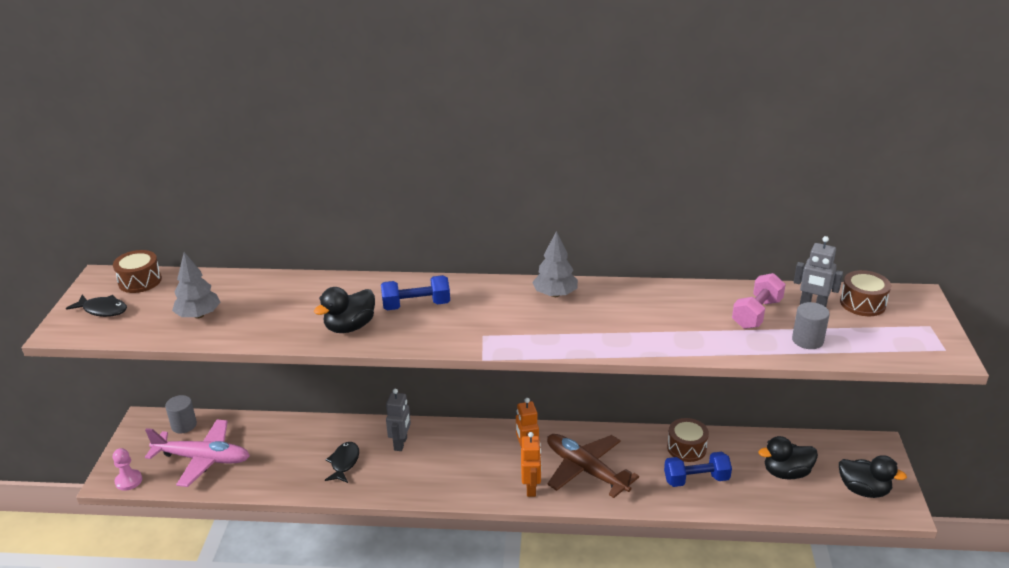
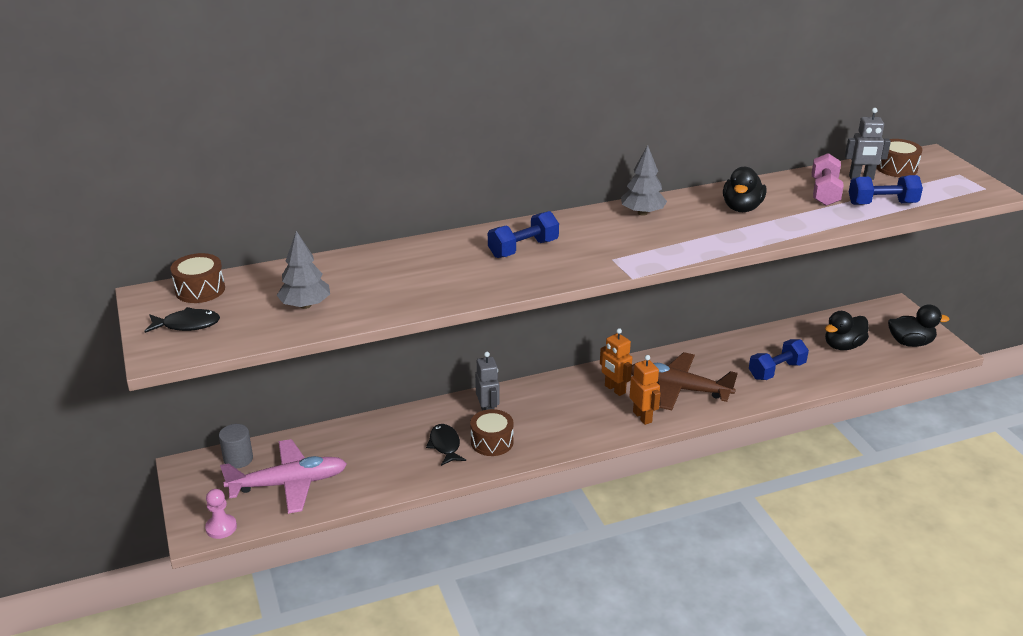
camera: 25 degrees left, 0 degrees up
(350, 327) = (478, 280): black duck -> black duck (742, 208)
(686, 448) = (749, 348): brown drum -> brown drum (492, 442)
(807, 340) = (882, 203): grey cylinder -> blue dumbbell

